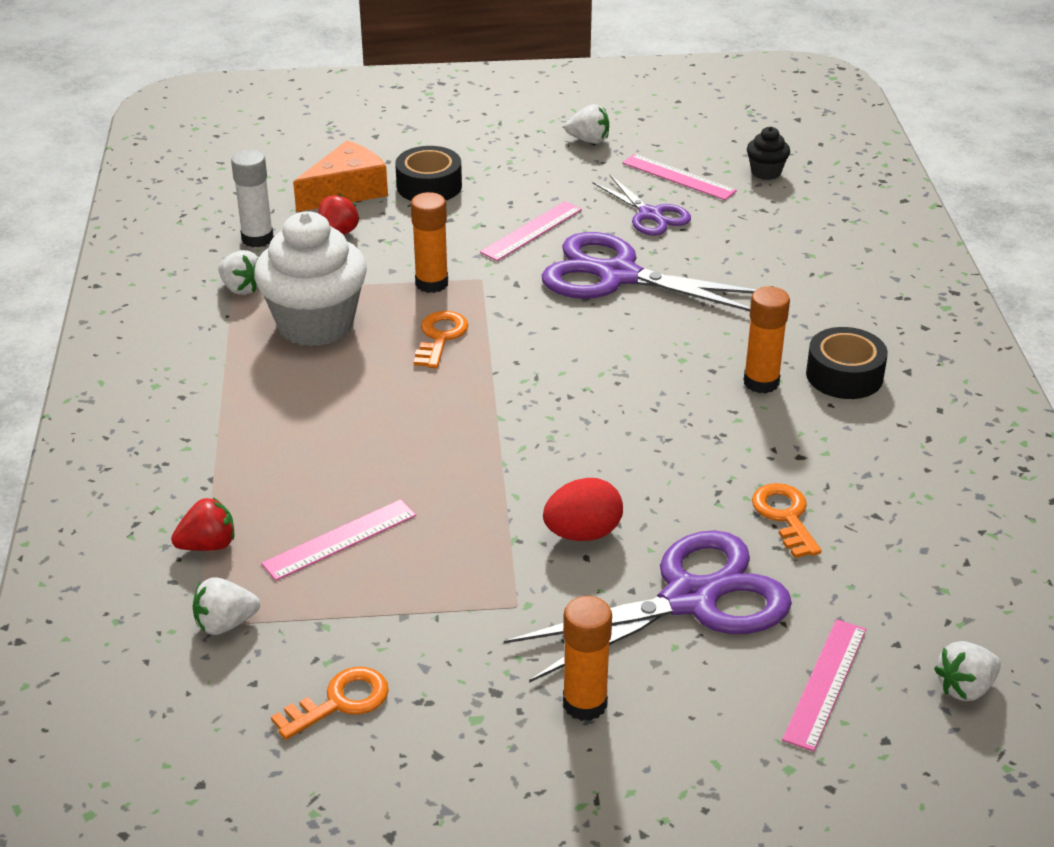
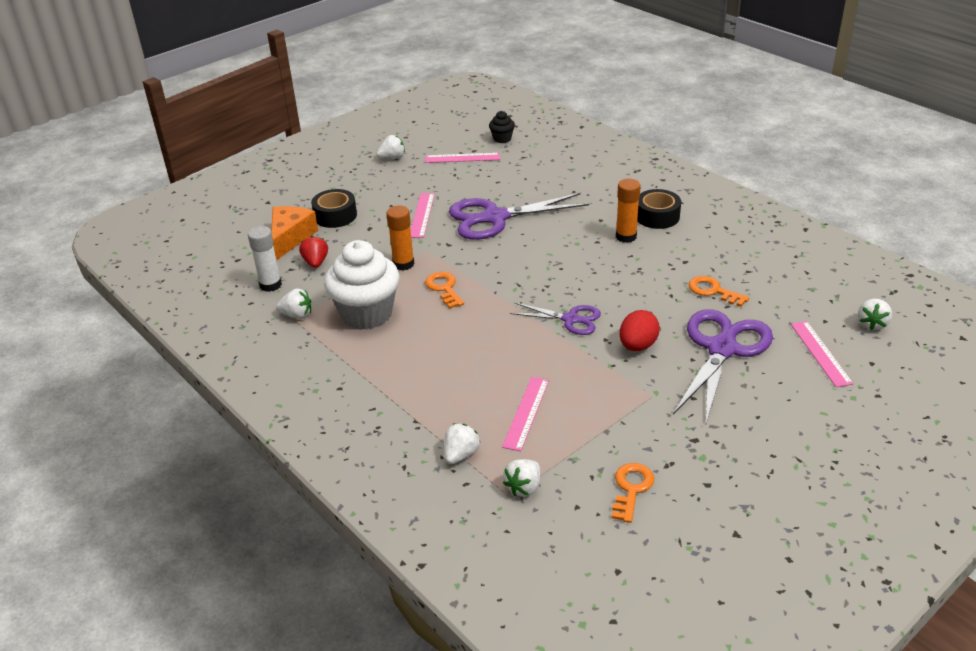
camera: 35 degrees left, 0 degrees up
(208, 545) = (461, 454): red strawberry -> white strawberry
(585, 704) = (739, 421): orange glue stick -> none
(650, 215) = (472, 182): purple scissors -> purple scissors (570, 319)

